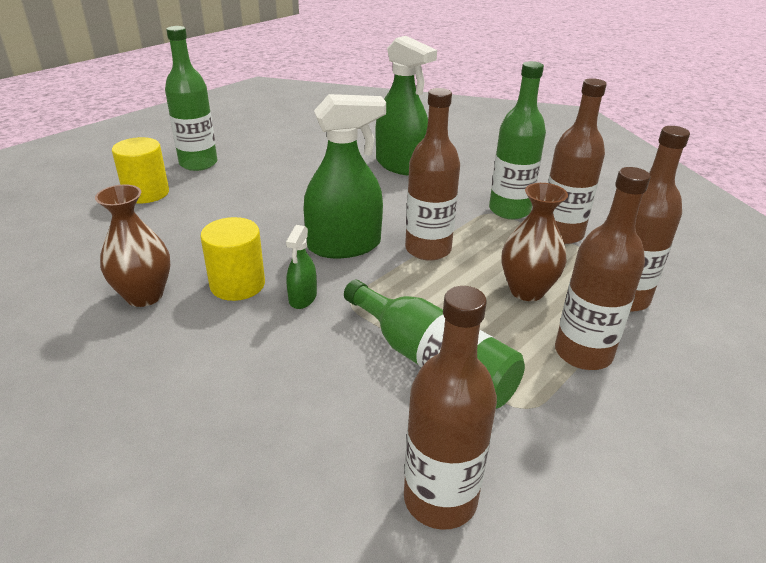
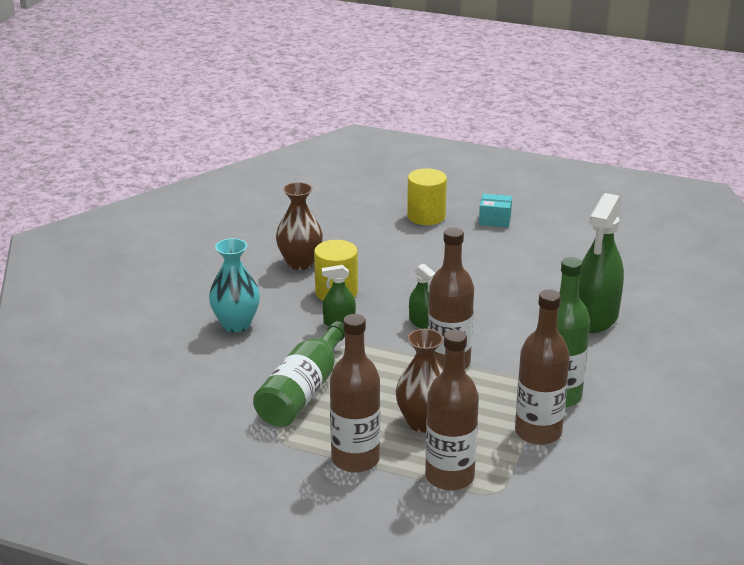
camera: 70 degrees right, 5 degrees down
(198, 163) = (495, 220): green bottle -> turquoise box
(239, 387) = (236, 324): none -> turquoise vase
(344, 246) = (421, 322): green spray bottle -> green spray bottle, size x0.48
(440, 499) = (184, 415): brown bottle -> none

